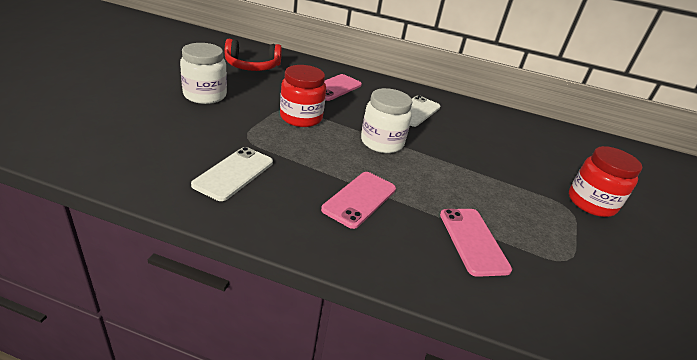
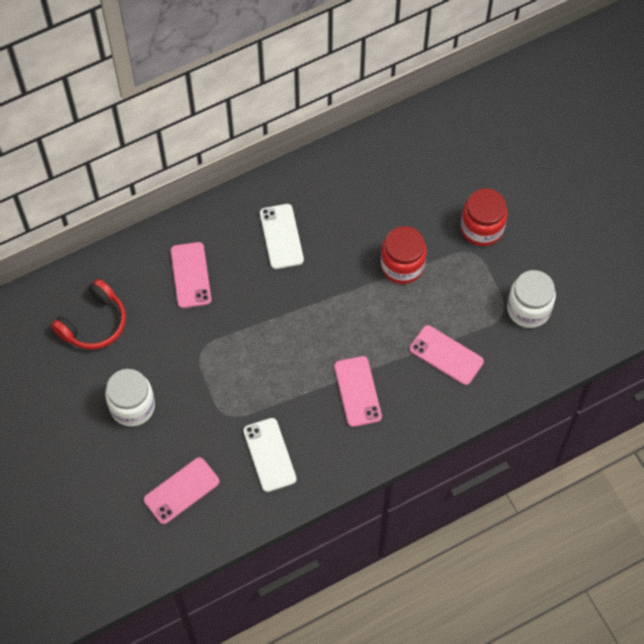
camera: 40 degrees left, 30 degrees up
(146, 140) = (181, 491): none -> pink phone
(301, 118) = (225, 350): red jar -> red jar (402, 265)
(382, 142) = (306, 314): white jar -> white jar (528, 309)

